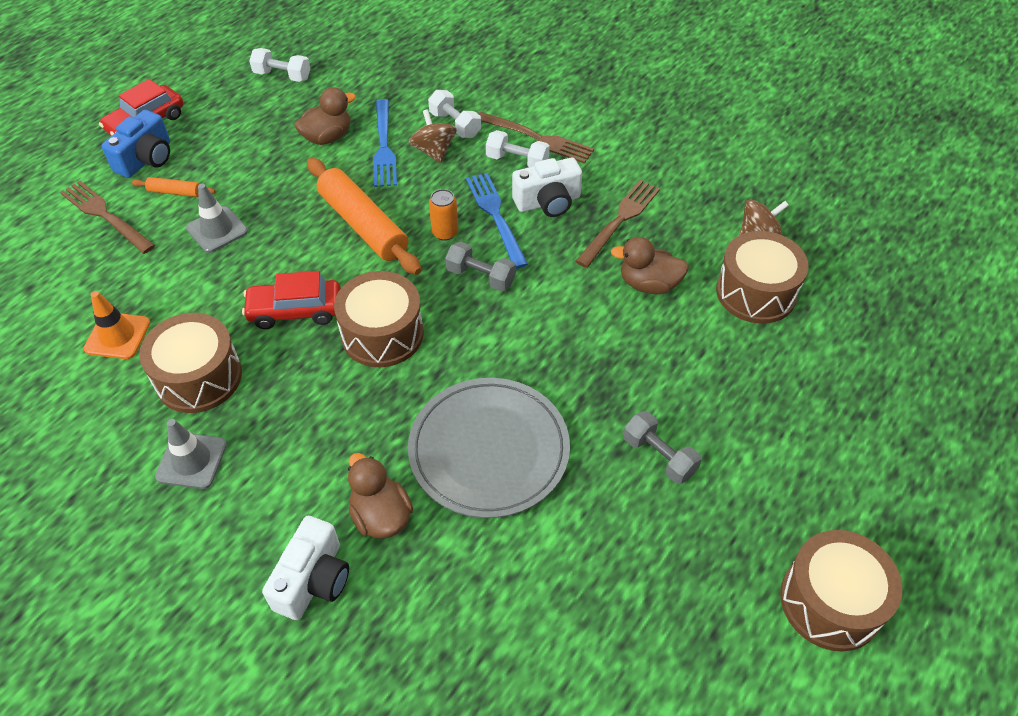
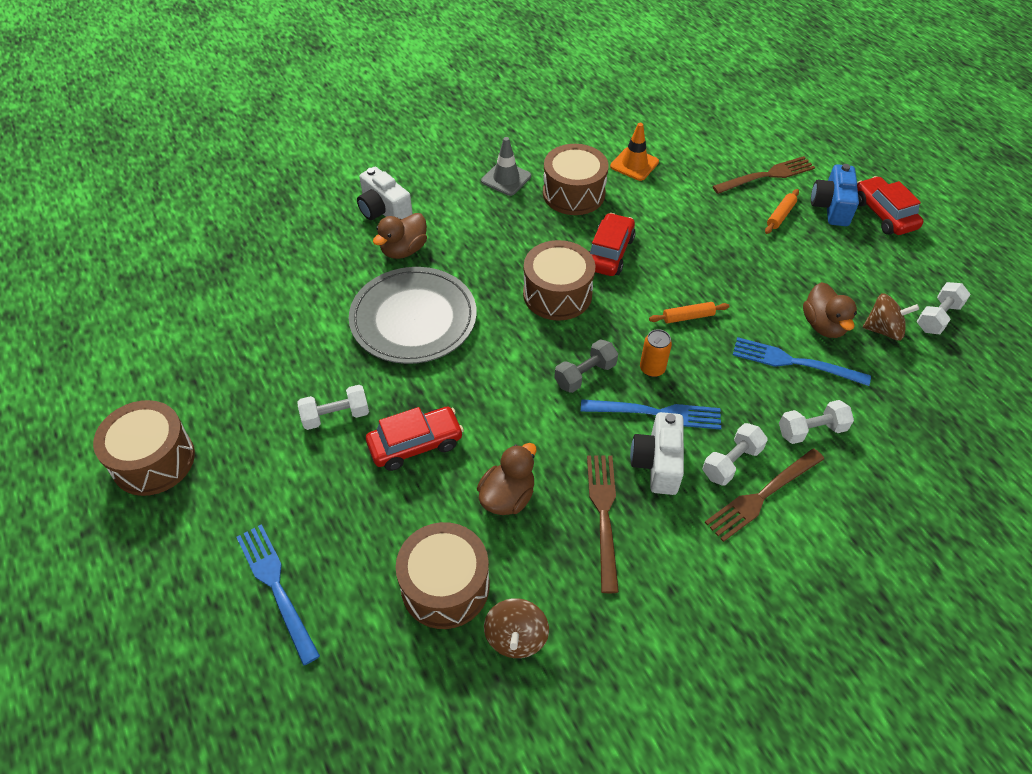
camera: 115 degrees right, 0 degrees up
(146, 159) = (831, 207): blue camera -> blue camera turned 45 degrees clockwise
(217, 230) = (723, 230): grey traffic cone -> none
(363, 225) = (688, 317): orange rolling pin -> orange rolling pin, size x0.45
(381, 516) = (404, 250): brown duck -> brown duck turned 135 degrees clockwise
(434, 151) = (773, 398): brown spinning top -> brown spinning top (883, 330)
(620, 220) = (603, 514): brown fork -> brown fork turned 150 degrees counterclockwise
(644, 372) = (415, 444): none -> red car
(659, 456) = (336, 416): grey dumbbell -> white dumbbell
(852, 406) = (276, 587): none -> blue fork

